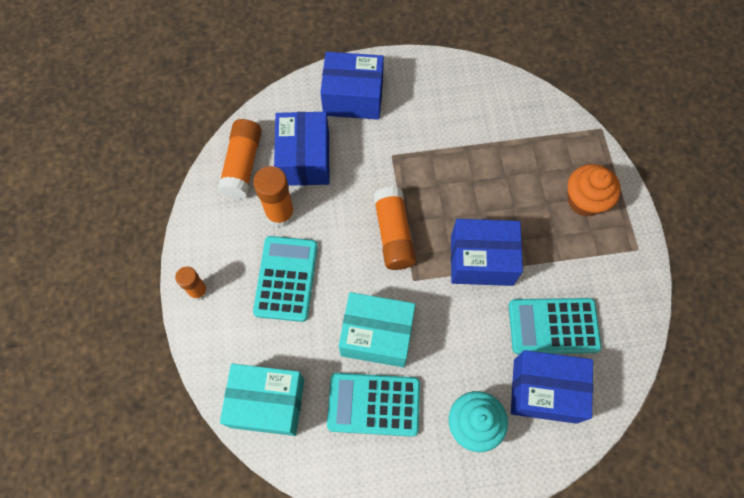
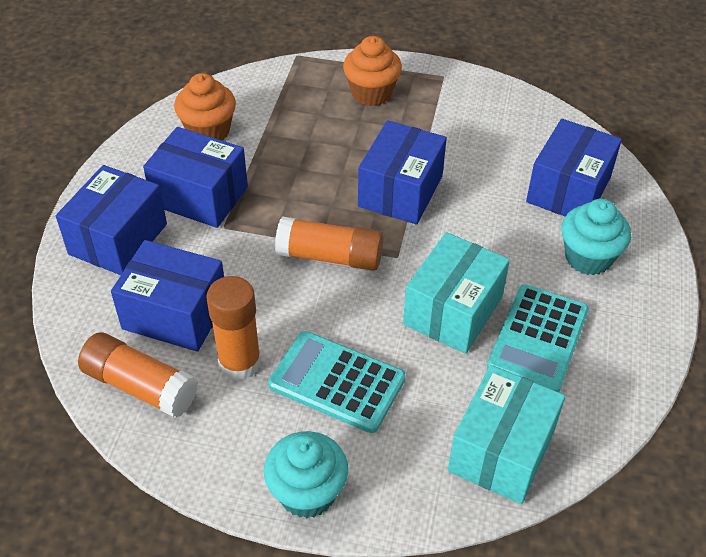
camera: 70 degrees left, 20 degrees down
(198, 291) = (307, 492): orange glue stick -> turquoise cupcake
(413, 128) = (200, 196): none -> blue box
(481, 105) = (208, 131): none -> orange cupcake
(553, 326) = (501, 161): turquoise calculator -> none

